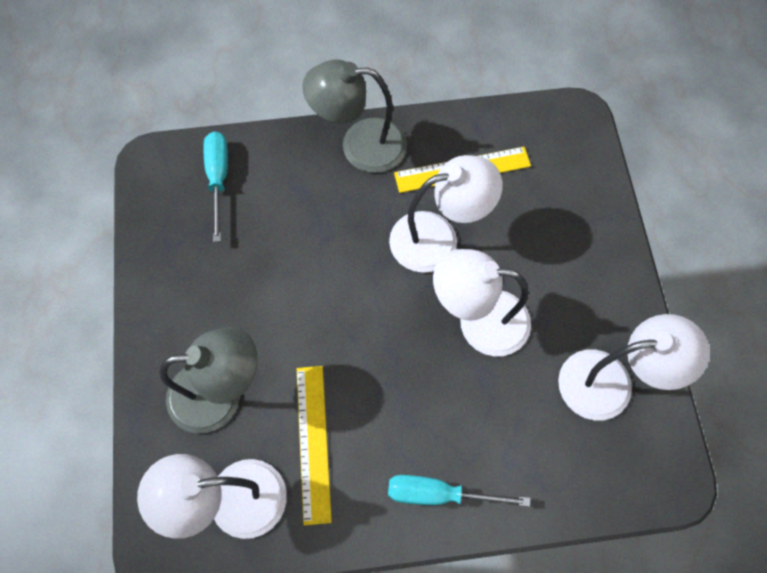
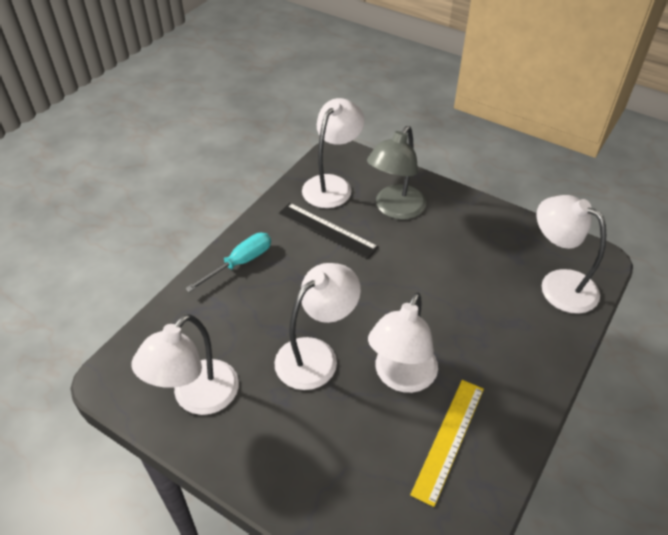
camera: 130 degrees right, 20 degrees down
(218, 179) = (558, 284): turquoise screwdriver -> white lamp
(313, 442) = (327, 230): yellow ruler -> black ruler
(360, 145) = (528, 384): grey lamp -> none

